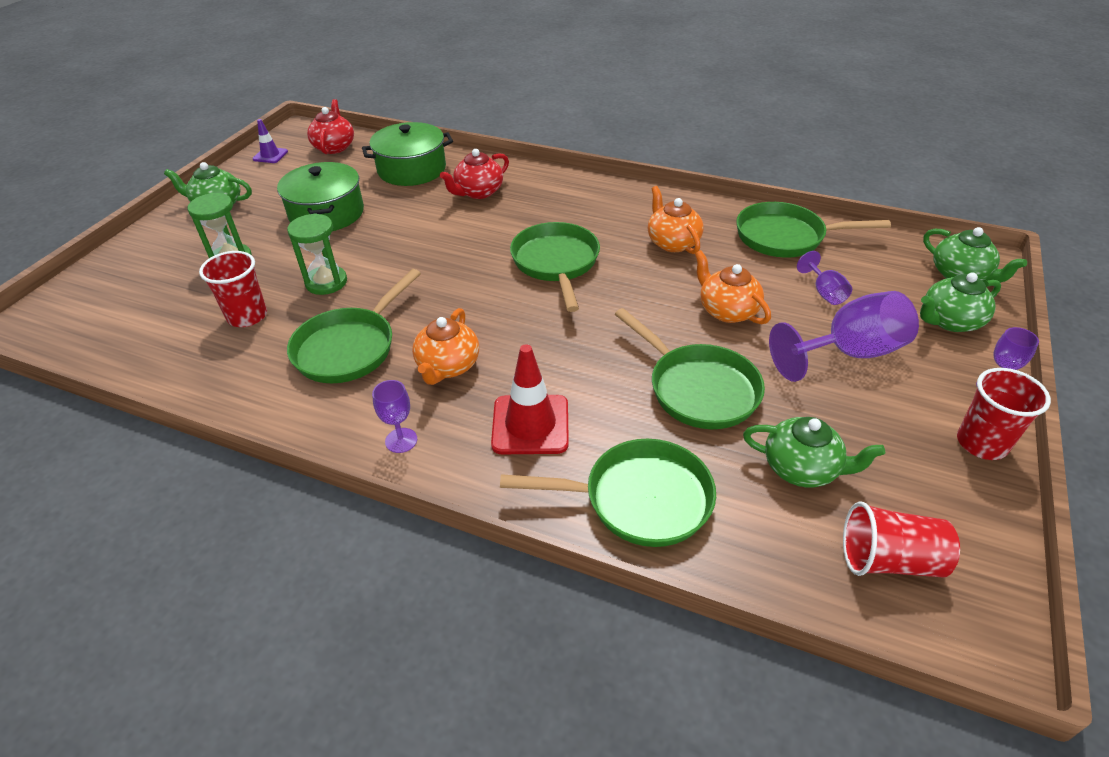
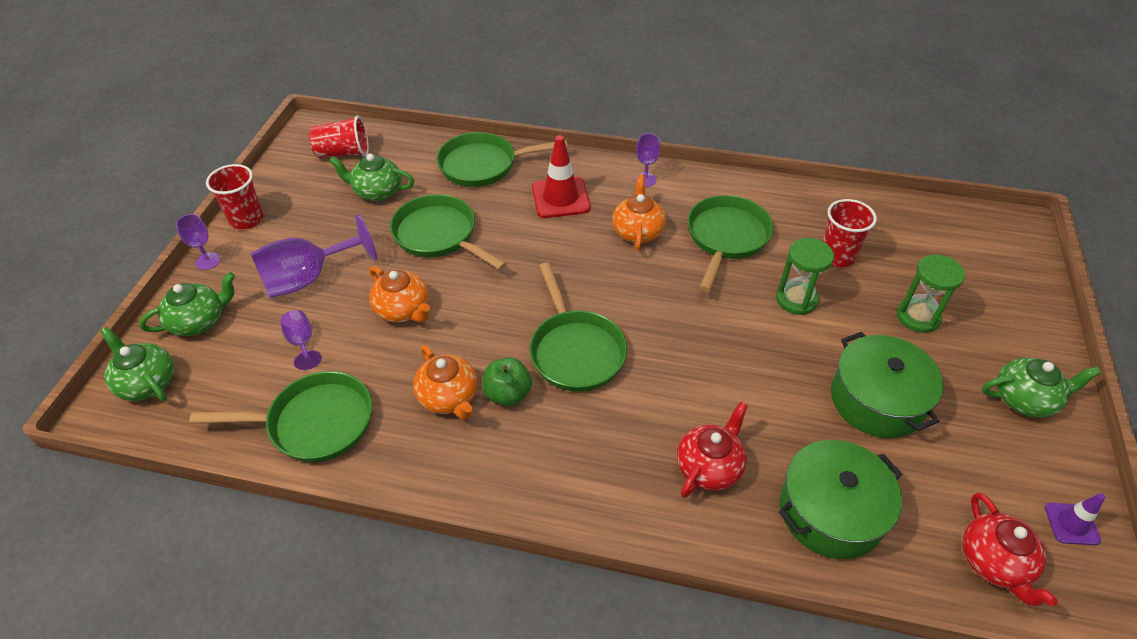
camera: 170 degrees right, 5 degrees up
(621, 240) = (508, 394): none -> green apple

